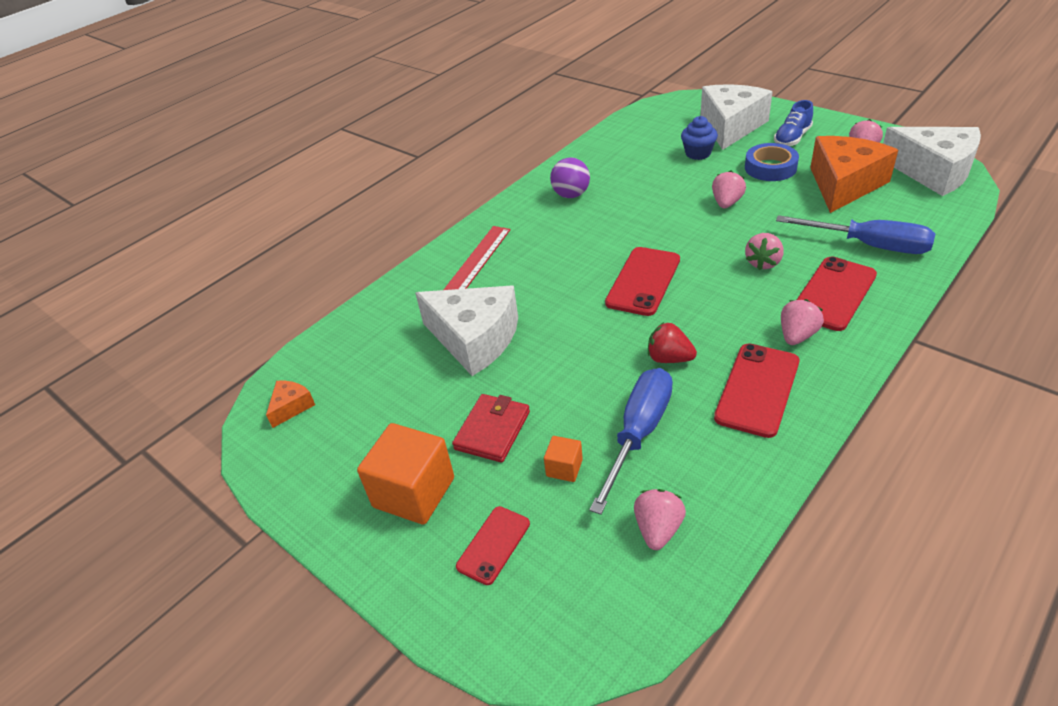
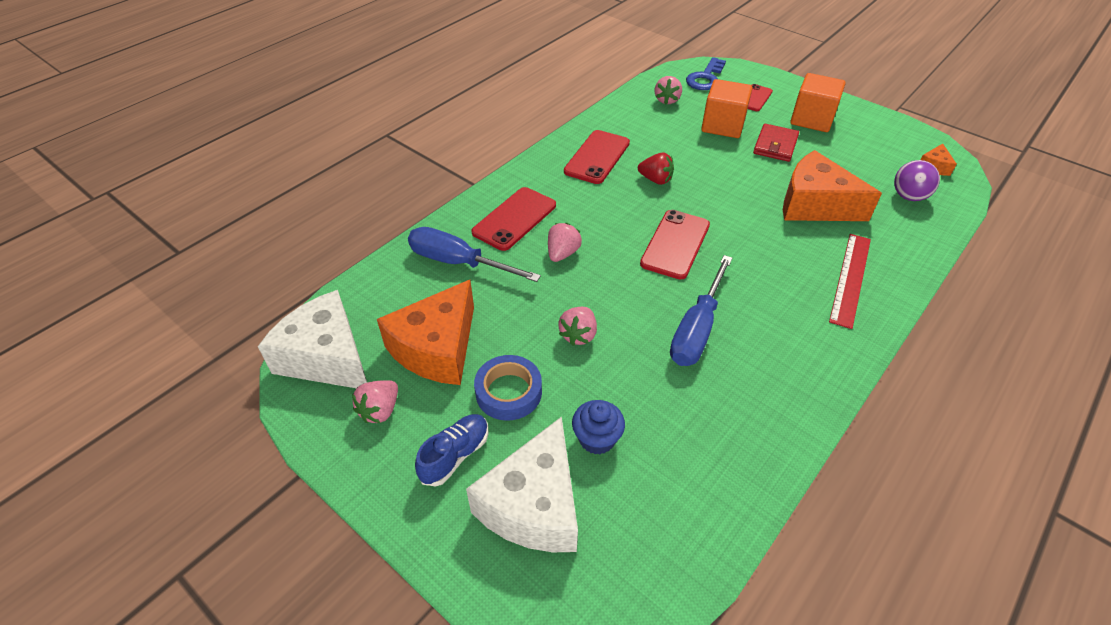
camera: 175 degrees right, 5 degrees up
(474, 339) = (815, 204): white cheese -> orange cheese
(564, 468) = (723, 125): orange cube -> orange cube, size x2.07
(571, 195) = (768, 373): purple ball -> purple ball (908, 196)
(578, 608) = (705, 78): none -> blue key
(638, 433) = (678, 139): blue screwdriver -> blue screwdriver (697, 329)
(797, 335) = (557, 189): pink strawberry -> none

